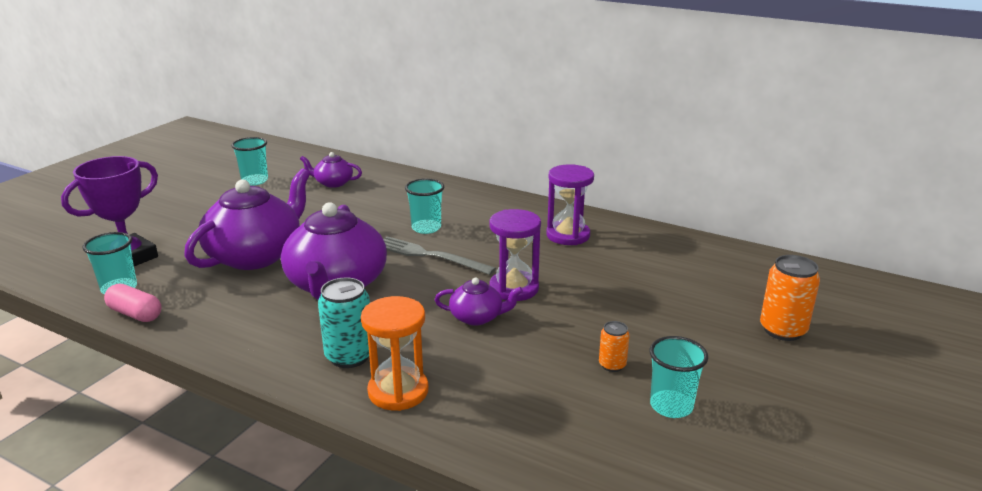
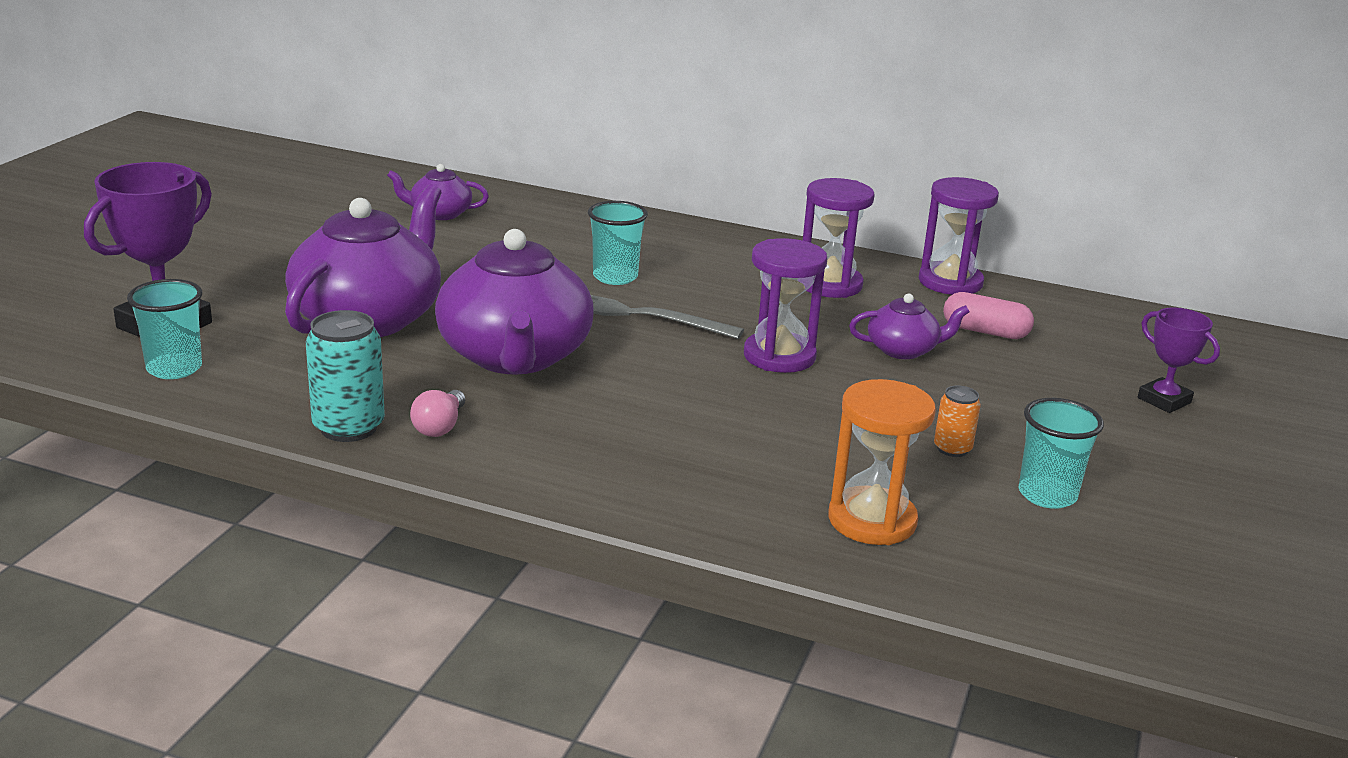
camera: 10 degrees left, 0 degrees up
(135, 314) = (221, 402): pink capsule -> pink capsule (985, 331)
(255, 181) = (310, 211): turquoise cup -> none
(265, 336) = (440, 426): none -> pink light bulb
(349, 356) = (579, 449): turquoise can -> turquoise can (348, 427)
(398, 391) = (669, 490): orange hourglass -> orange hourglass (872, 520)
(477, 317) = (742, 394): purple teapot -> purple teapot (903, 350)
(652, 234) = (950, 282): none -> purple hourglass
(782, 330) = (1164, 400): orange can -> purple trophy

